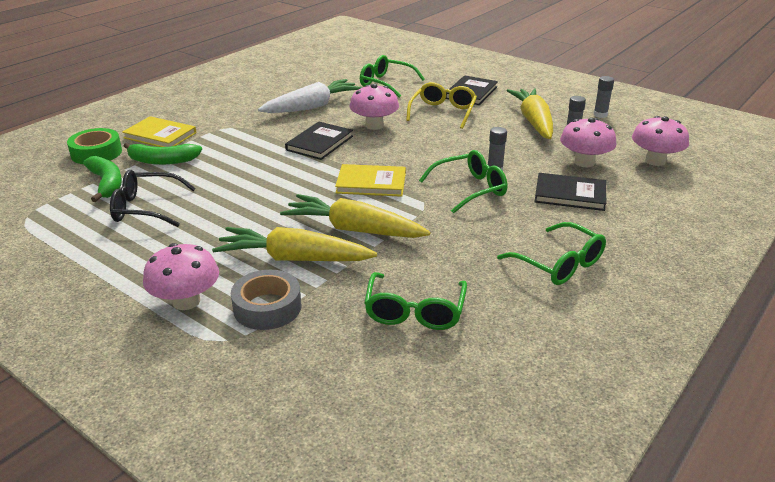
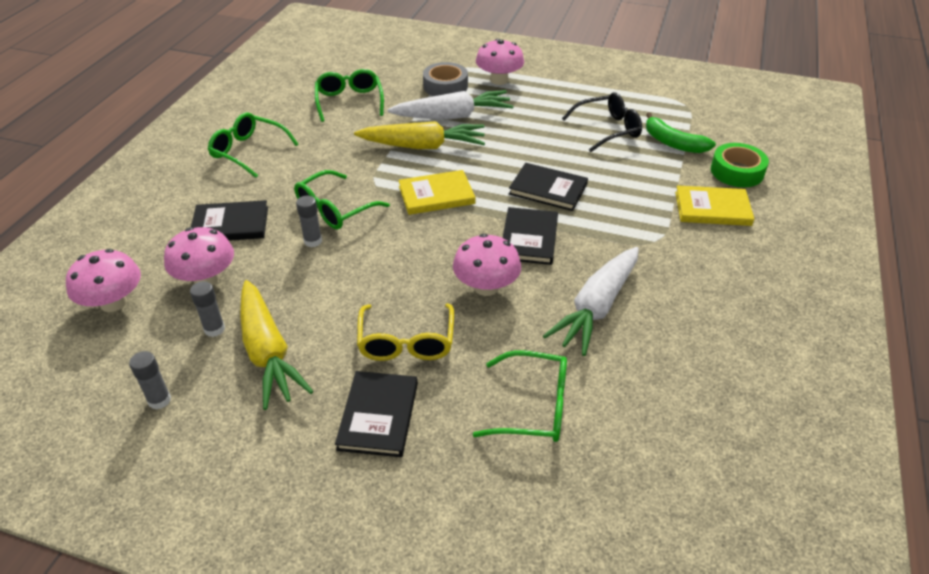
camera: 160 degrees right, 10 degrees up
(162, 161) = (662, 177): green banana -> none
(269, 170) = (548, 189): none -> black book
(294, 258) = (453, 116): yellow carrot -> white carrot

